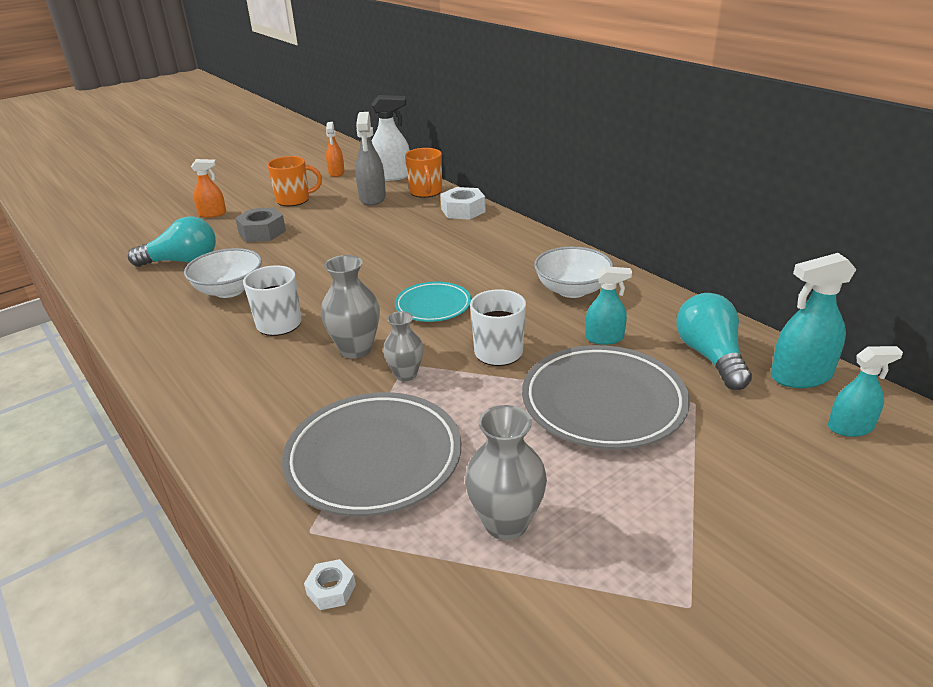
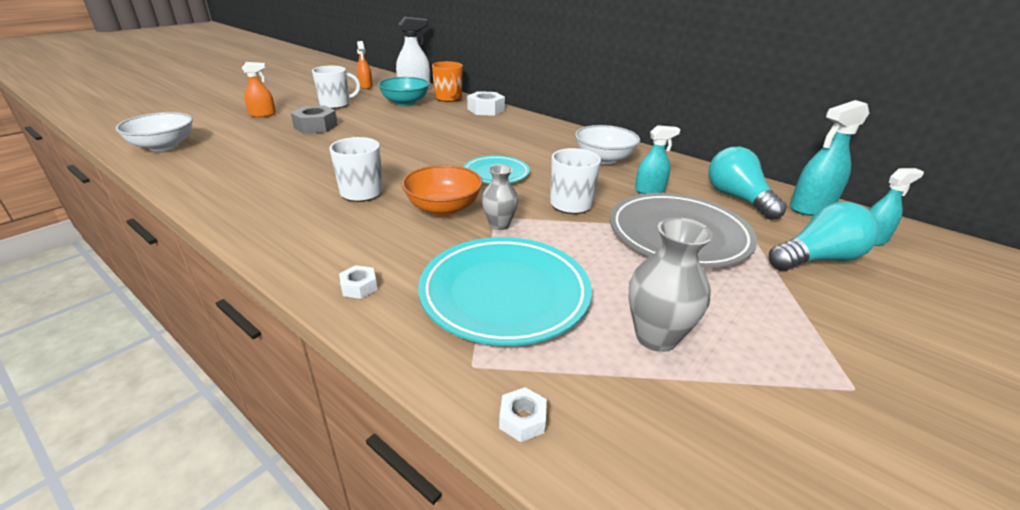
camera: 15 degrees left, 0 degrees up
(182, 261) = (245, 149): turquoise light bulb -> turquoise light bulb (817, 259)
(229, 290) = (301, 169): white bowl -> white bowl (164, 146)
(237, 437) = (359, 287): none -> white nut
(294, 200) = (336, 104): orange mug -> white mug
(356, 349) = (443, 208): grey vase -> orange bowl
(372, 198) = (405, 102): grey spray bottle -> turquoise bowl
(374, 458) = (504, 294): grey plate -> turquoise plate

